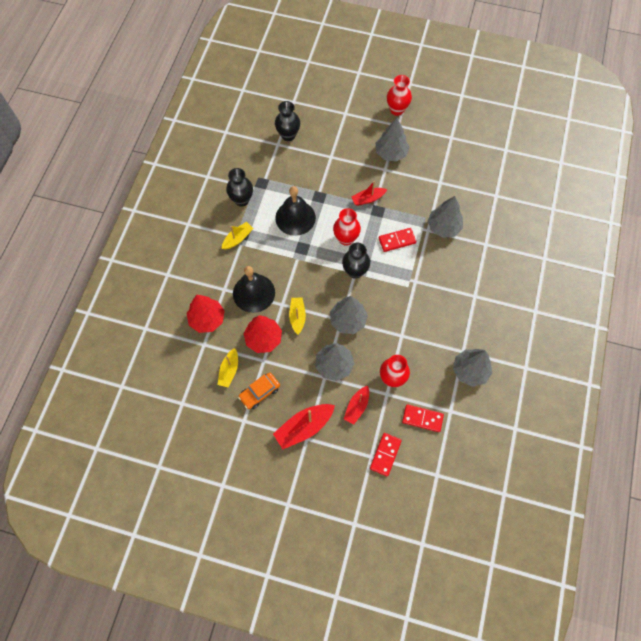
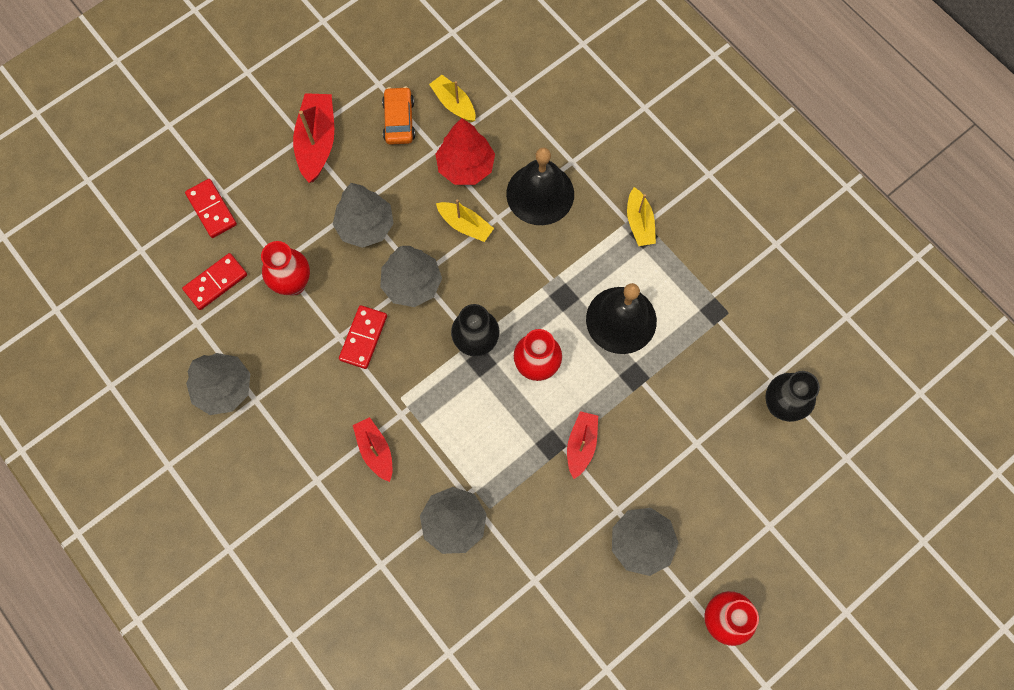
camera: 125 degrees right, 5 degrees up
(207, 319) = (543, 118): red tree -> none
(242, 200) = (702, 266): black vase -> none
(357, 407) = (293, 217): red boat -> red boat (375, 450)
(397, 240) = (482, 436): red domino -> red domino (363, 338)

